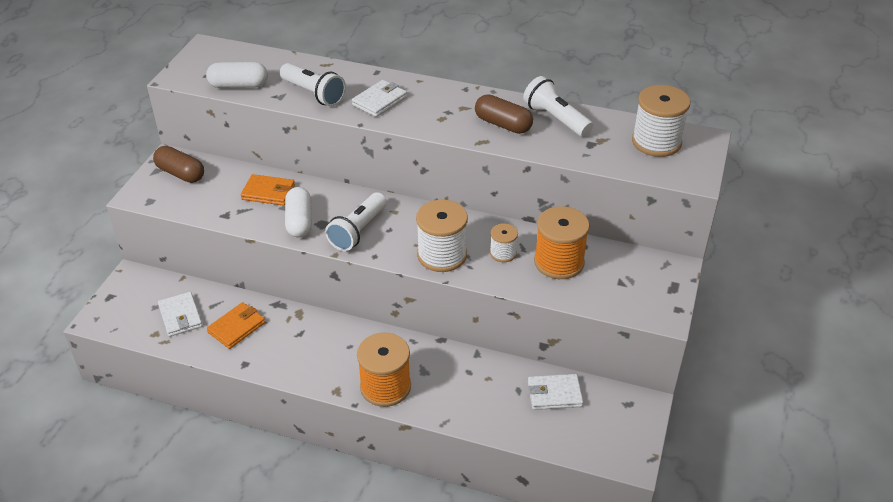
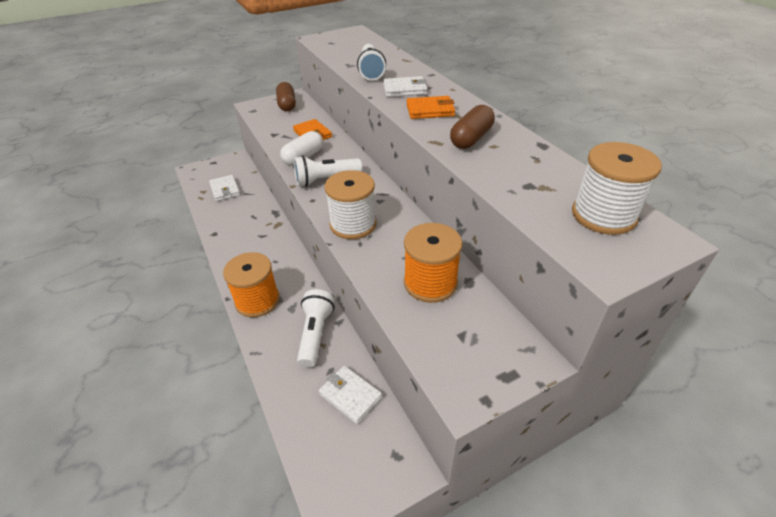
camera: 45 degrees right, 0 degrees up
(180, 316) = (225, 190): white wallet -> white wallet turned 45 degrees counterclockwise
(236, 327) = (239, 212): orange wallet -> orange wallet (430, 110)
(239, 85) = (338, 52): white capsule -> none
(503, 124) = (471, 138): brown capsule -> brown capsule turned 45 degrees clockwise
(503, 253) = (396, 249): white spool -> none
(556, 119) = (524, 154): white flashlight -> white flashlight (315, 334)

